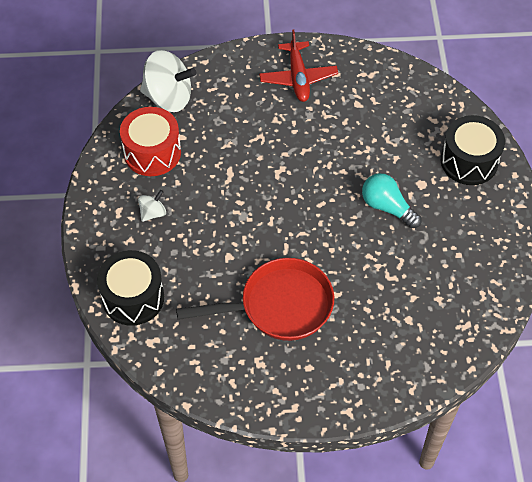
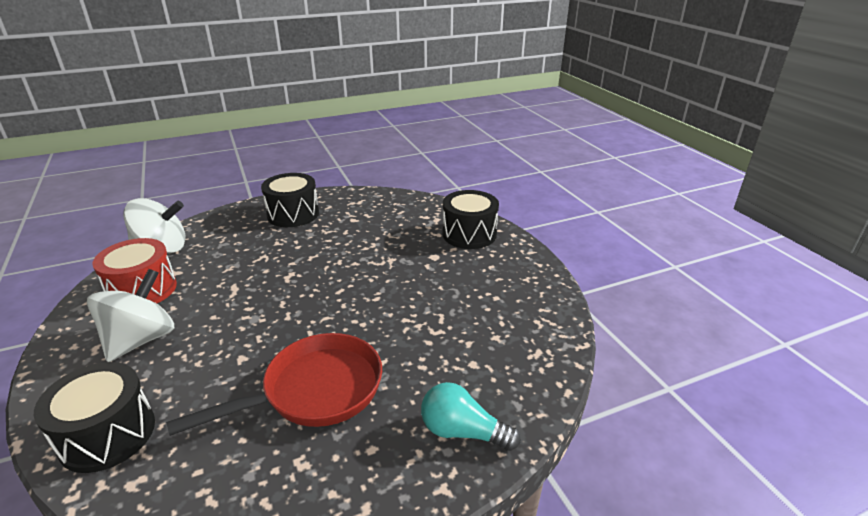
camera: 20 degrees left, 25 degrees down
(153, 213) = (141, 340): white spinning top -> white spinning top, size x2.08
(298, 78) = (293, 214): red plane -> black drum
(387, 207) = (408, 278): turquoise light bulb -> turquoise light bulb (462, 432)

